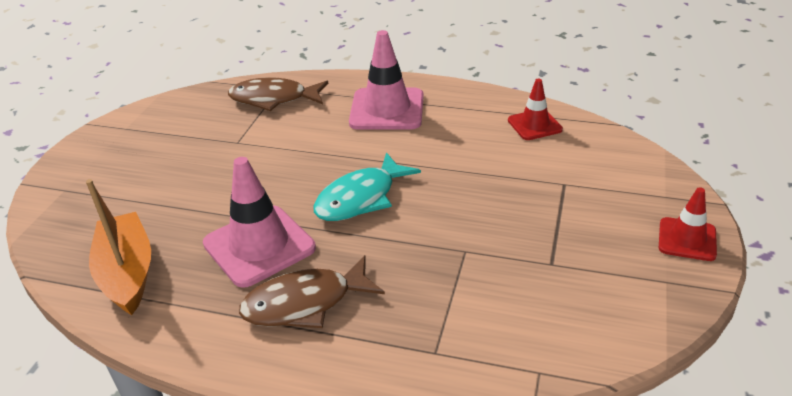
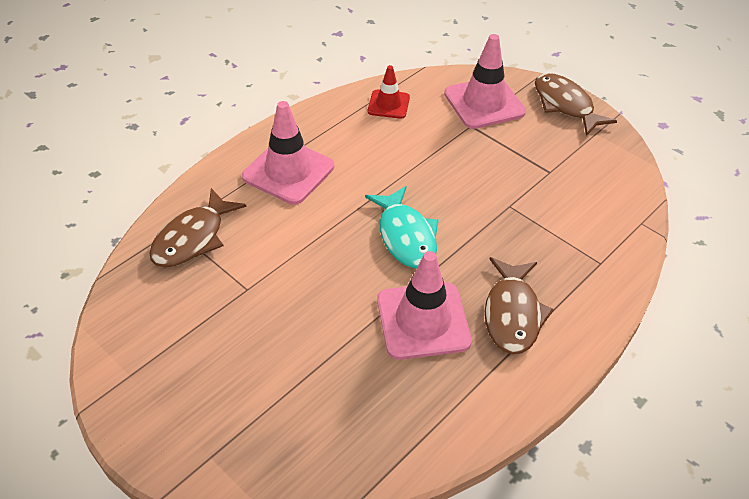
camera: 65 degrees left, 10 degrees up
(127, 273) = (397, 426): orange boat -> none
(611, 180) = (484, 103): none -> pink traffic cone
(687, 239) = (565, 105): red traffic cone -> brown fish

